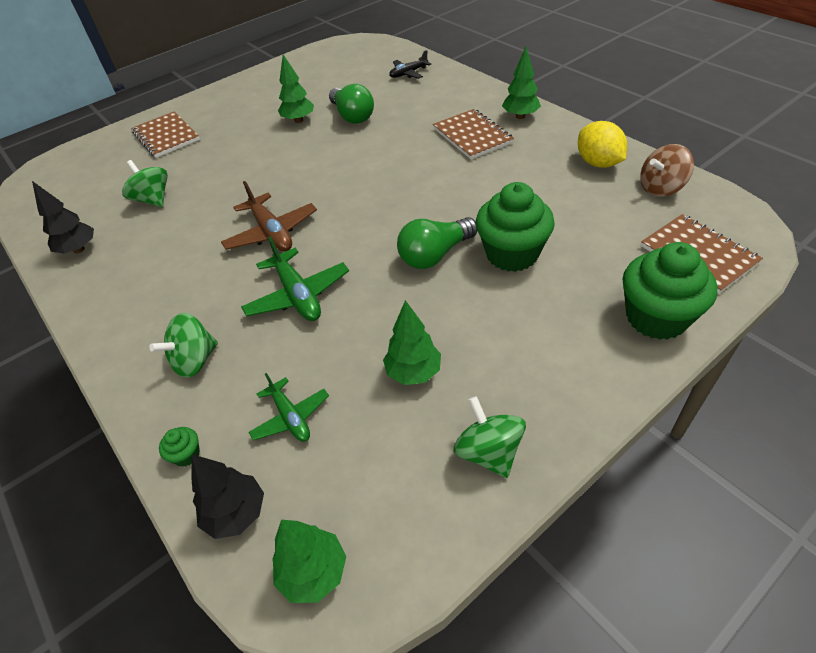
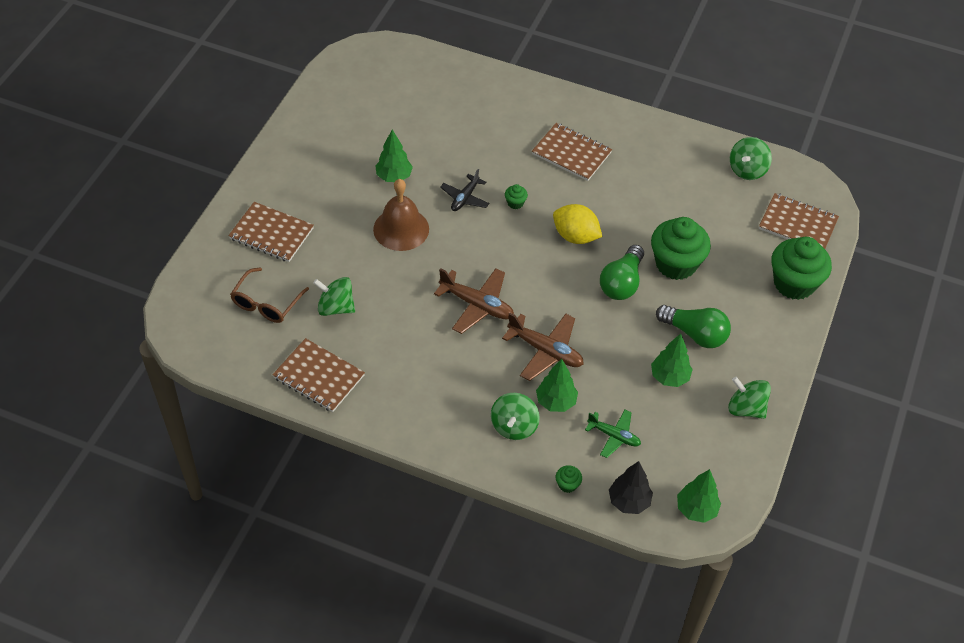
camera: 35 degrees left, 5 degrees up
(79, 249) = (319, 377): black tree -> brown notebook
(107, 182) = (266, 303): none -> brown glasses
(267, 157) = (401, 229): none -> brown bell
(298, 295) = (545, 351): green plane -> brown plane
(352, 116) = (443, 158): green light bulb -> green light bulb (695, 334)
(385, 161) = (515, 203): none -> green cupcake
(408, 73) = (456, 87): black plane -> black plane (465, 198)
(520, 116) = (598, 119): green tree -> green tree (556, 402)
(598, 163) = (690, 157): yellow lemon -> yellow lemon (575, 236)
(661, 188) = (747, 170): brown spinning top -> green spinning top

